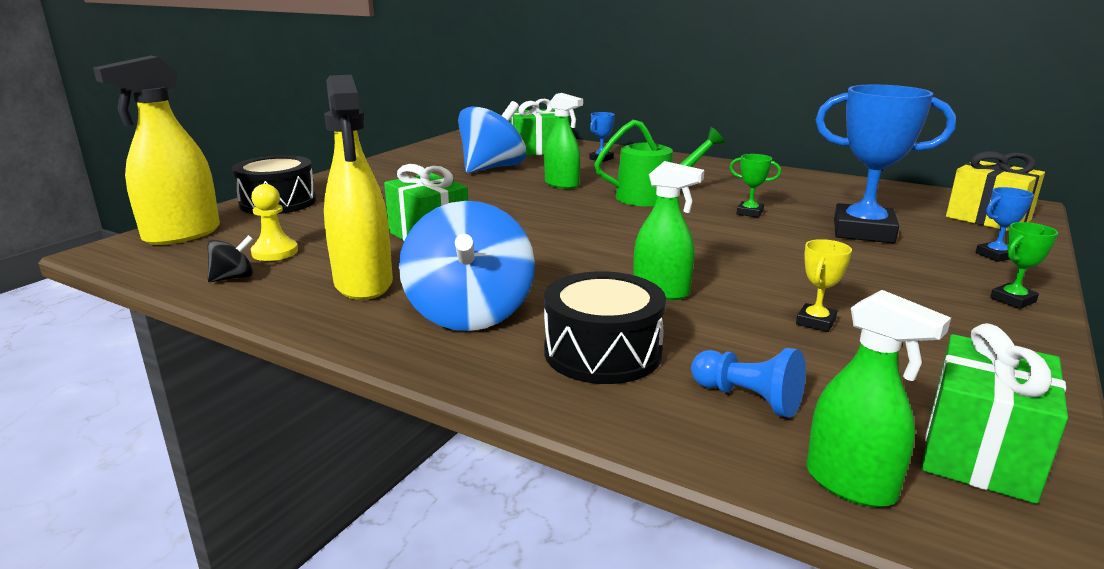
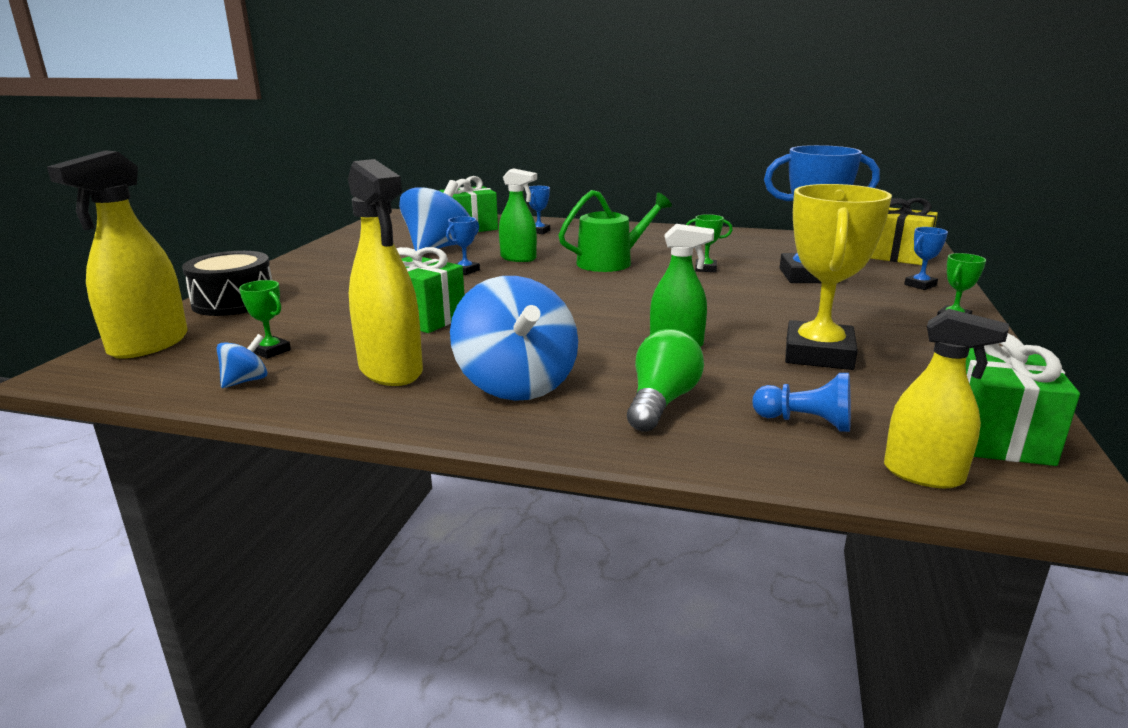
camera: 15 degrees left, 0 degrees up
(233, 278) = (245, 381): black spinning top -> blue spinning top
(275, 252) = (271, 351): yellow pawn -> green trophy
(502, 192) = (465, 271): none -> blue trophy
(602, 352) = (661, 402): black drum -> green light bulb
(815, 322) = (818, 354): yellow trophy -> yellow trophy, size x2.28
(850, 484) = (923, 474): green spray bottle -> yellow spray bottle

